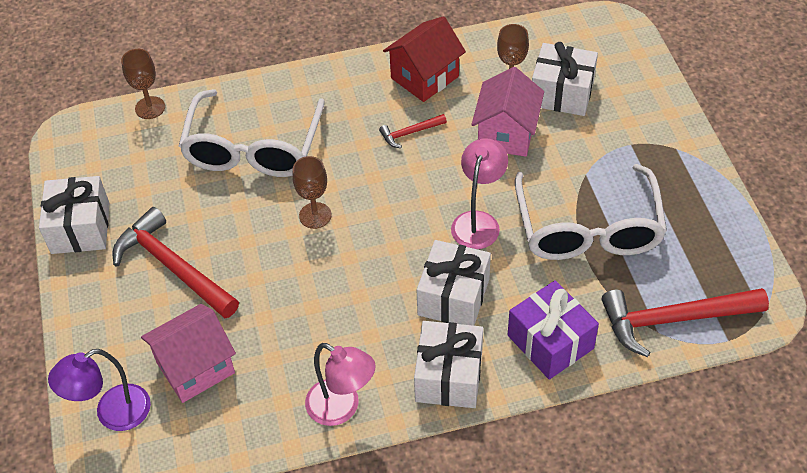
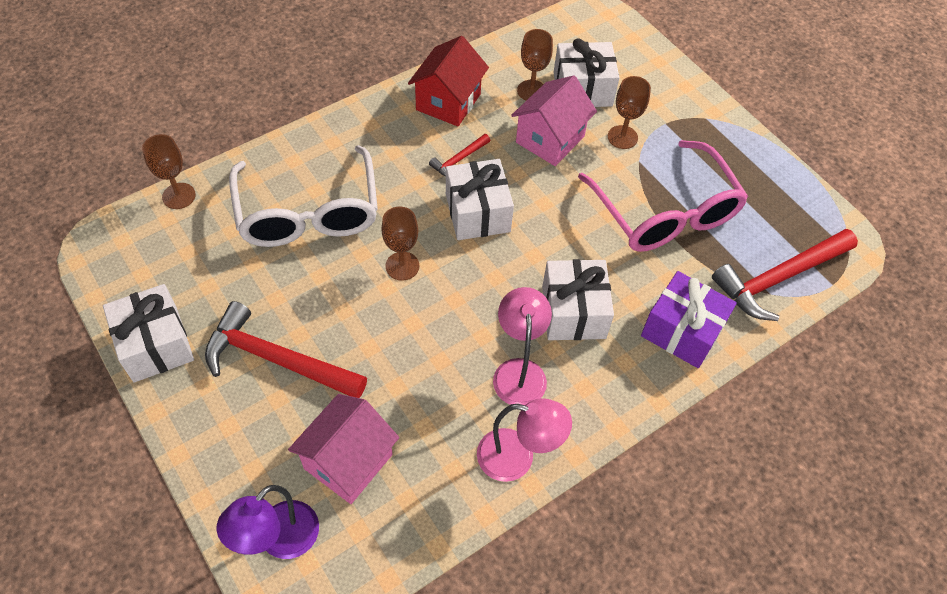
camera: 25 degrees left, 5 degrees up
(449, 376) = (605, 393): white gift -> white gift (477, 212)
(478, 221) = (563, 231): pink lamp -> pink lamp (519, 371)
(506, 134) = (550, 139): pink house -> pink house turned 45 degrees clockwise
(580, 148) = (622, 137): none -> brown goblet
(588, 227) = (664, 211): white glasses -> pink glasses

